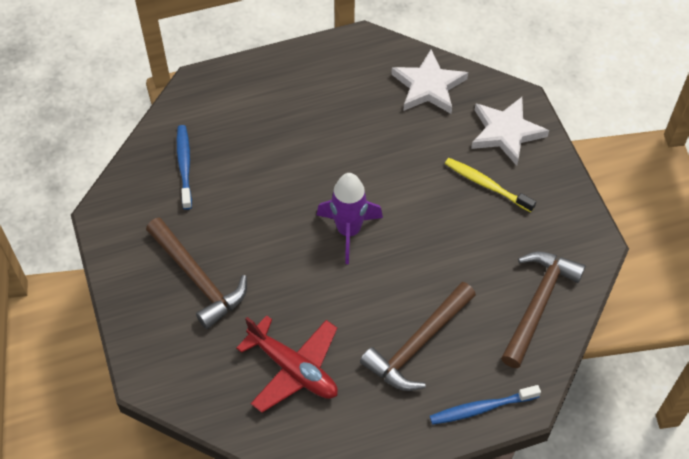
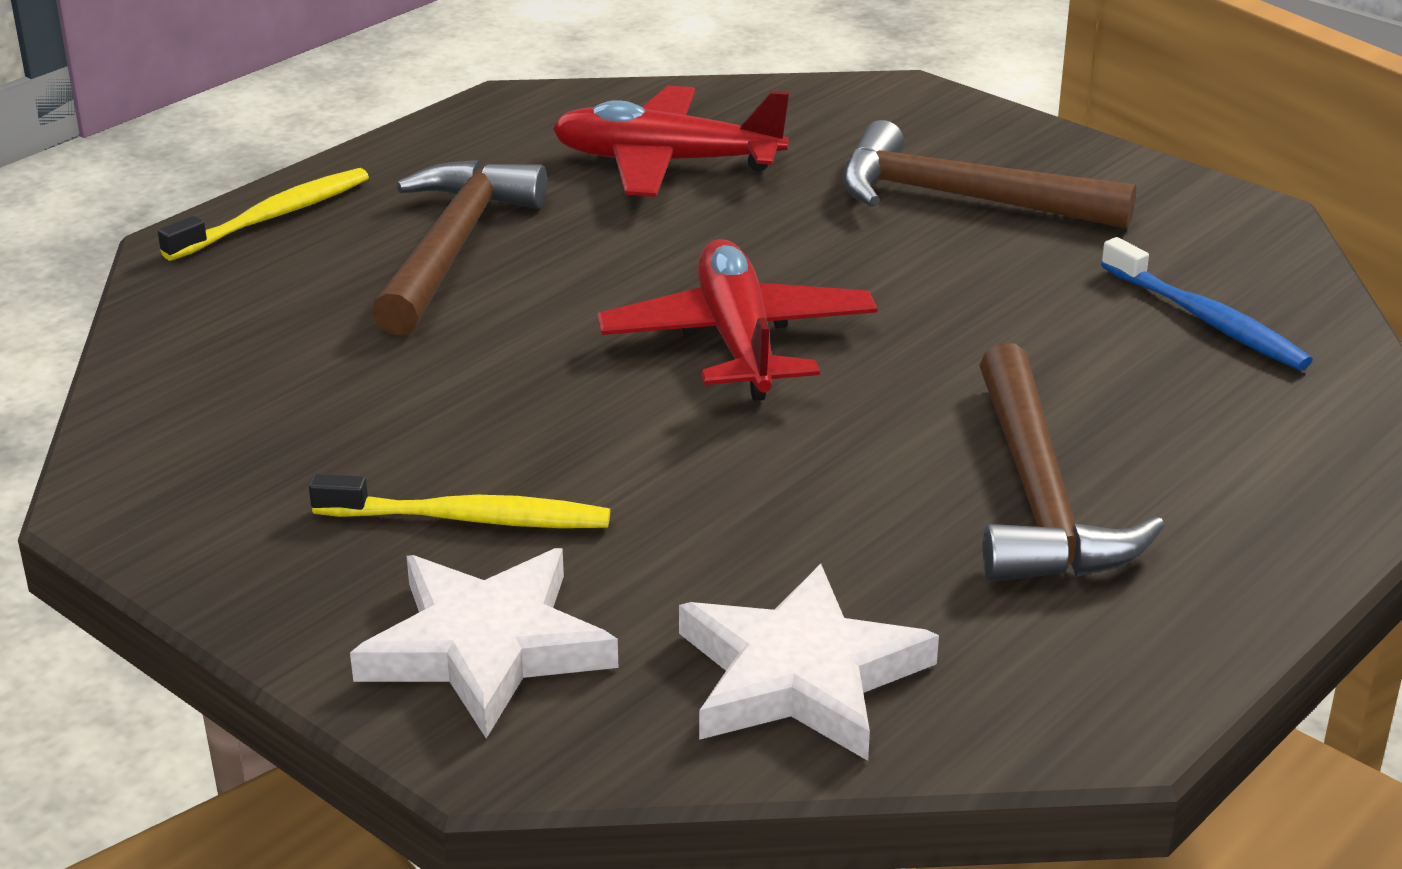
camera: 150 degrees right, 25 degrees down
(348, 231) = (738, 341): purple rocket -> red plane
(481, 408) = (273, 217): blue toothbrush -> yellow toothbrush
(537, 304) = (222, 367): brown hammer -> brown hammer (1039, 496)

